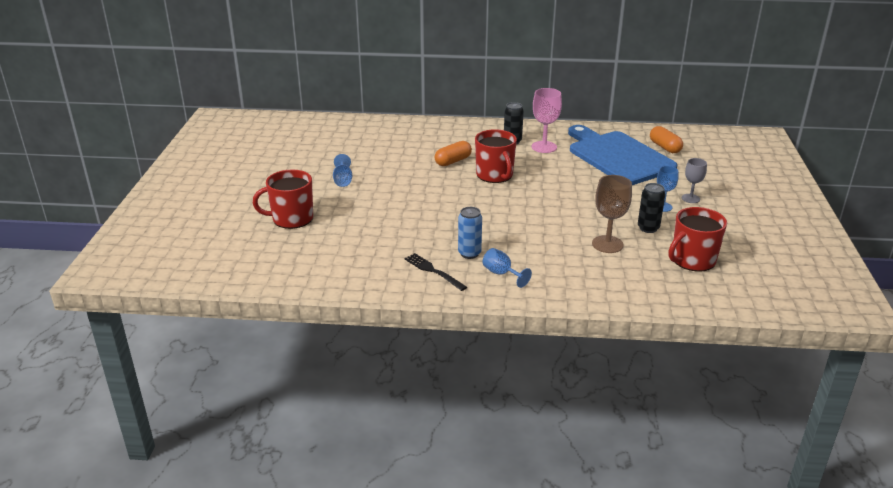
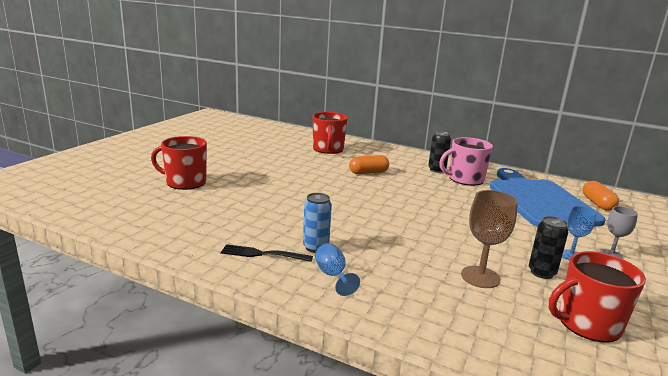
camera: 20 degrees right, 10 degrees down
(343, 180) = (259, 166): blue goblet -> none
(433, 271) = (263, 254): black fork -> black fork turned 60 degrees counterclockwise
(495, 175) = (399, 190): red mug -> red mug (328, 149)
(544, 147) = (465, 179): pink goblet -> pink mug

